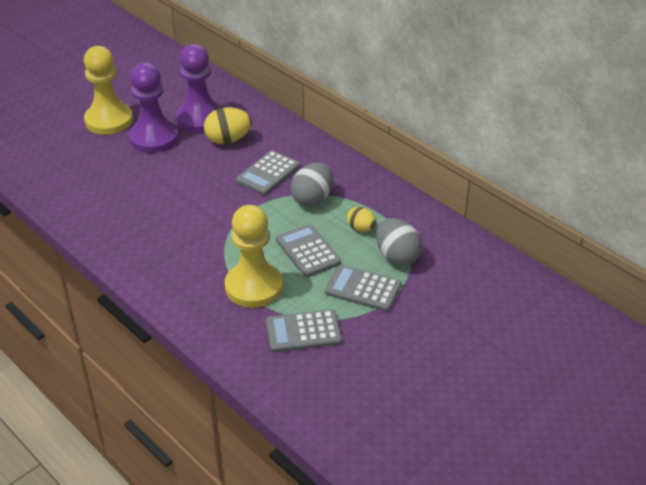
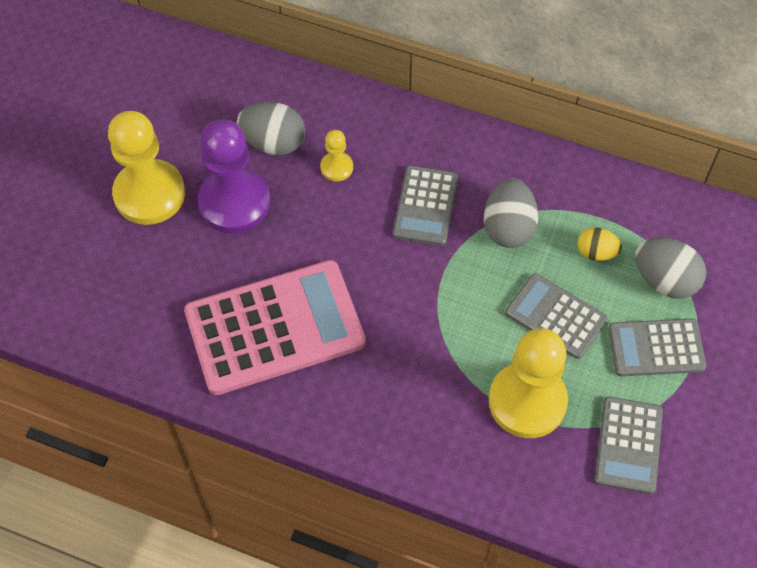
camera: 25 degrees left, 20 degrees up
(127, 201) = (275, 328): none -> pink calculator
(200, 119) = (273, 143): purple pawn -> grey egg
(228, 140) = (336, 167): yellow egg -> yellow pawn
(303, 332) = (628, 445): grey calculator -> grey calculator turned 45 degrees counterclockwise

